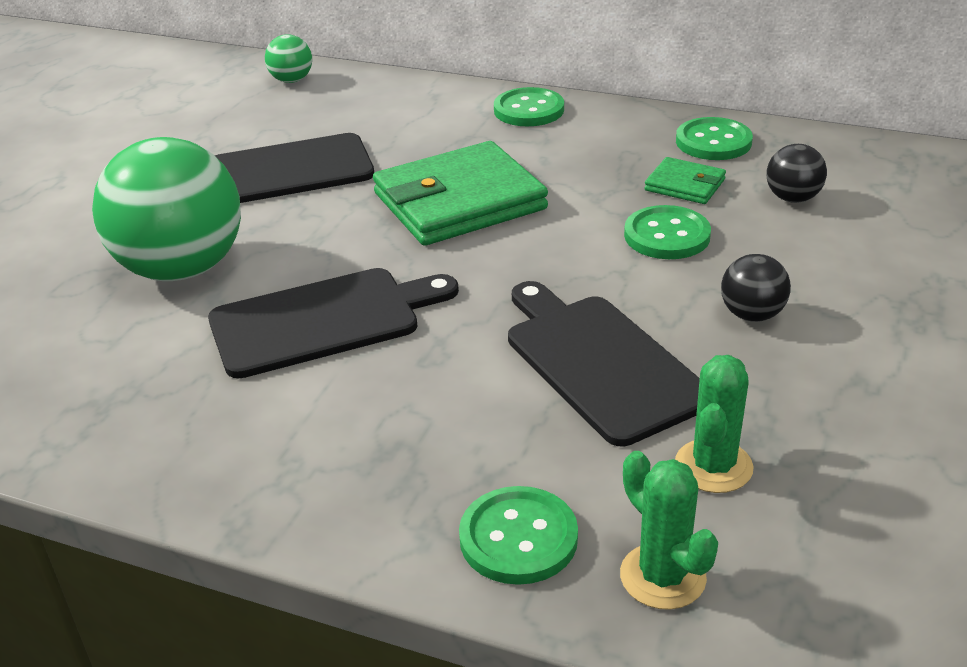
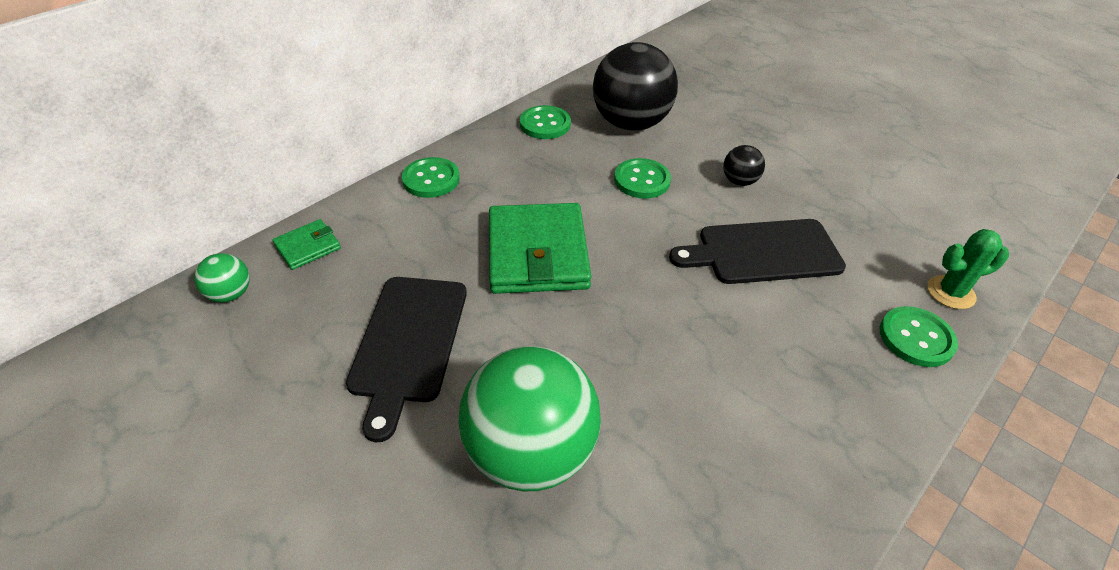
camera: 70 degrees left, 10 degrees up
(323, 321) = (659, 371): black cutting board -> none
(685, 185) = (588, 153): green wallet -> green wallet (308, 247)
(713, 466) = (867, 244): green cactus -> none
(792, 198) = (630, 124): black ball -> black ball, size x2.26

